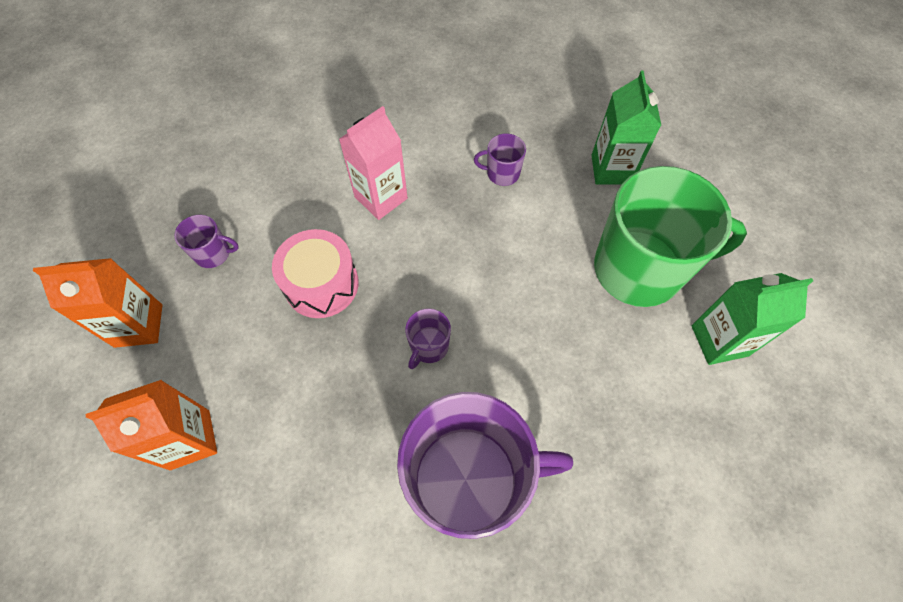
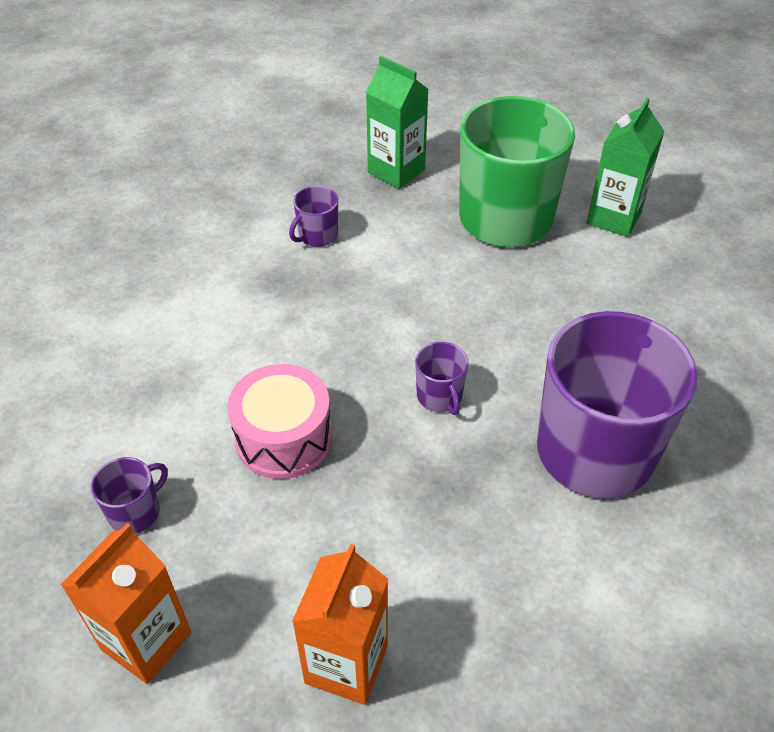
camera: 50 degrees left, 15 degrees down
(381, 198) = (239, 333): pink carton -> none

